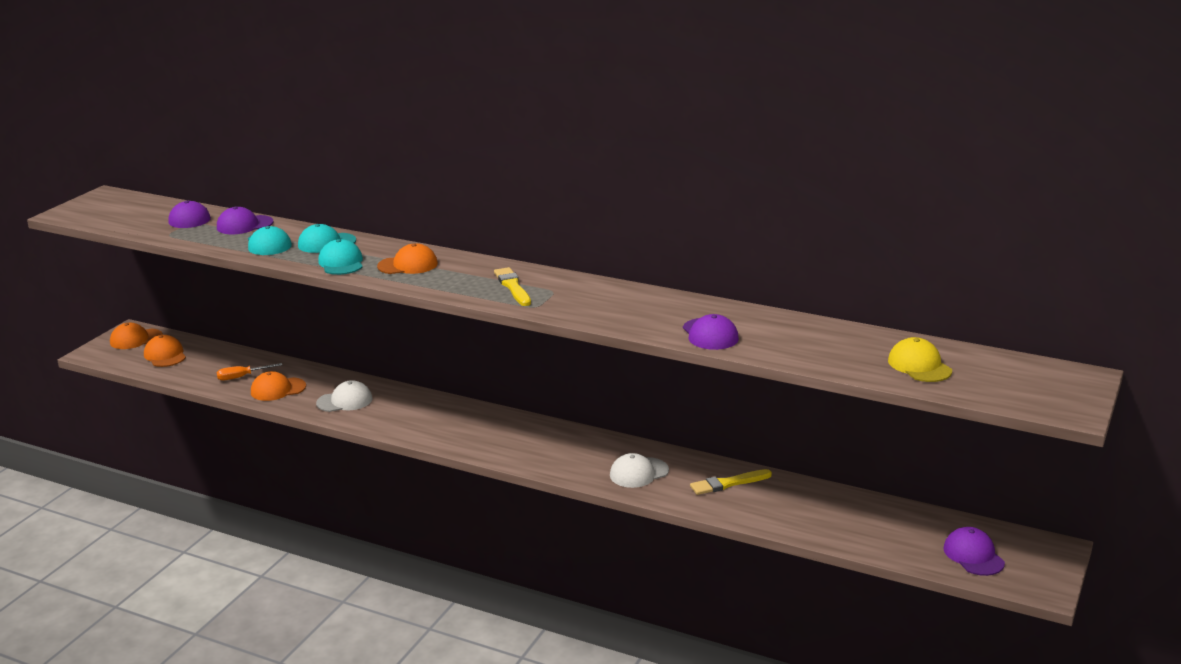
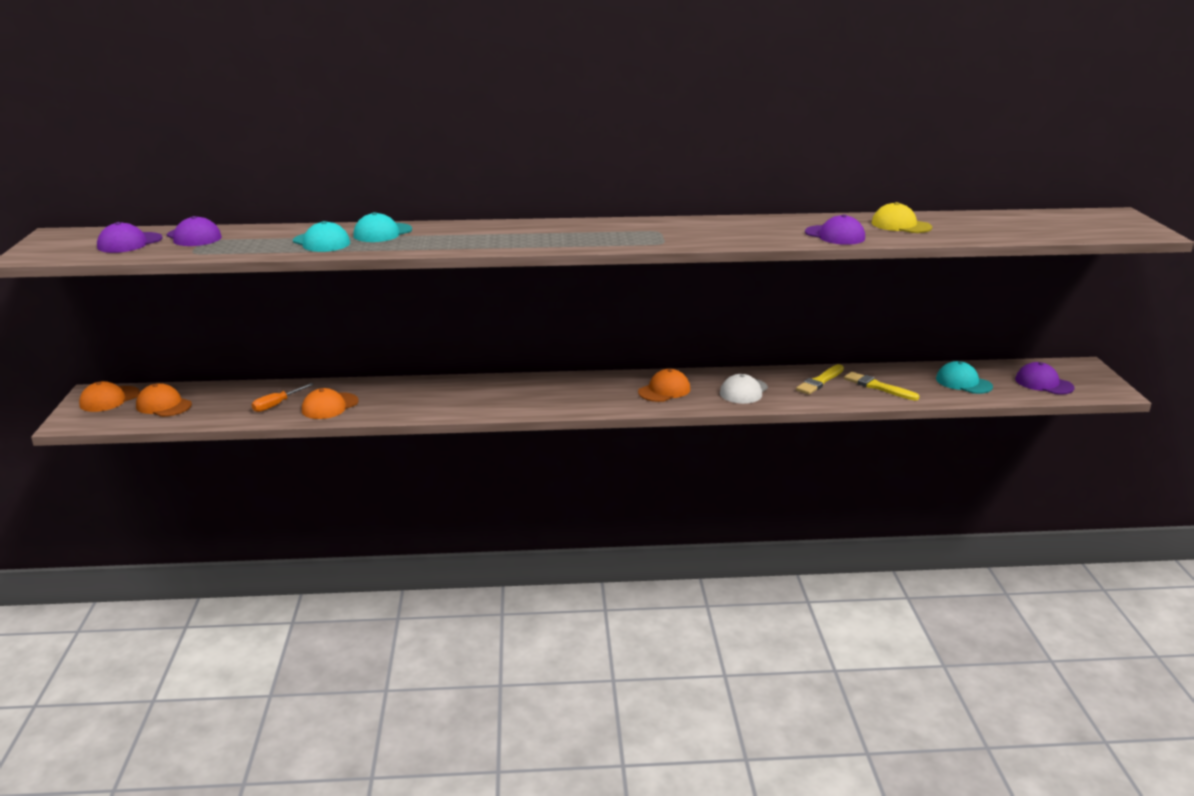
camera: 30 degrees left, 0 degrees up
(244, 225) = (268, 233): purple cap -> purple cap (129, 243)
(341, 263) = (424, 244): turquoise cap -> turquoise cap (963, 382)
(344, 401) = (412, 400): white cap -> none
(408, 265) = (493, 235): orange cap -> orange cap (664, 390)
(512, 287) = (618, 234): yellow brush -> yellow brush (878, 387)
(919, 366) = (1011, 227): yellow cap -> yellow cap (901, 225)

